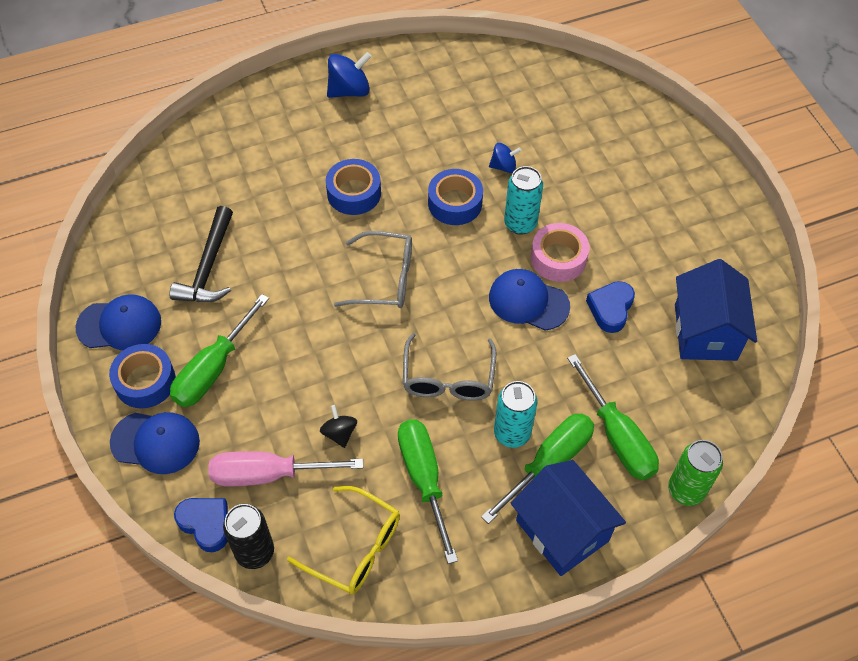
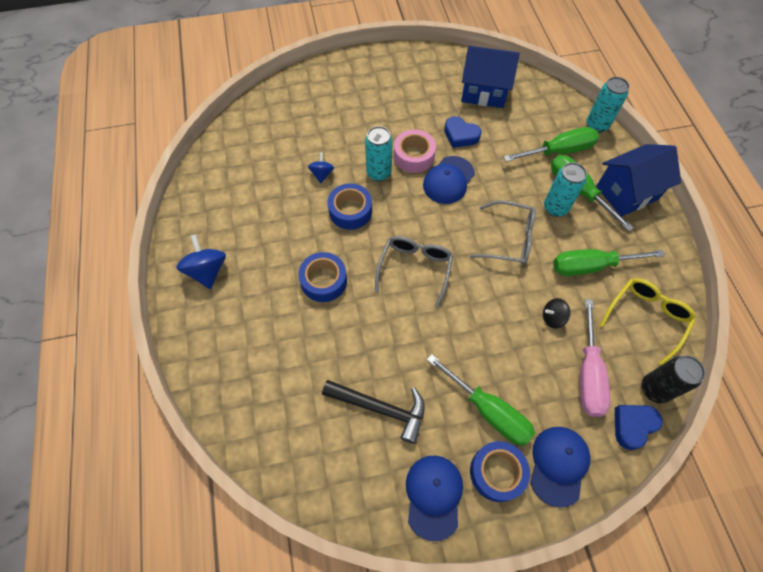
camera: 80 degrees left, 5 degrees up
(686, 490) = (596, 125): green can -> turquoise can

